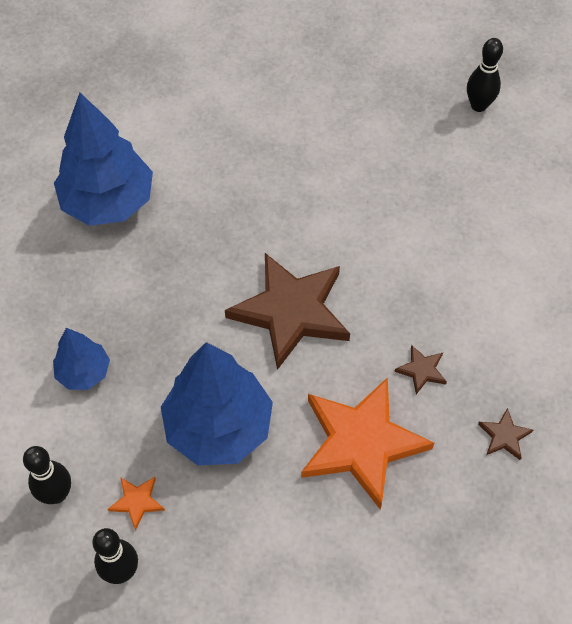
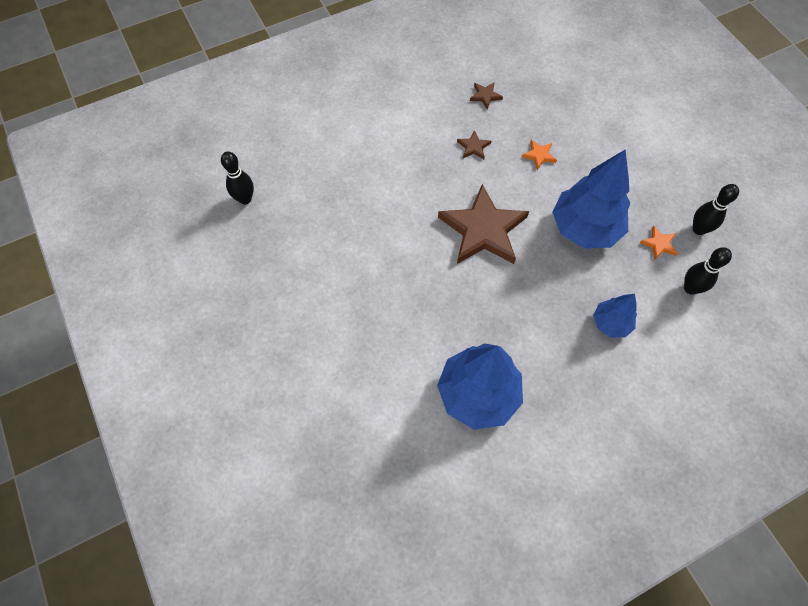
camera: 120 degrees left, 5 degrees up
(361, 443) = (539, 155): orange star -> orange star, size x0.40

